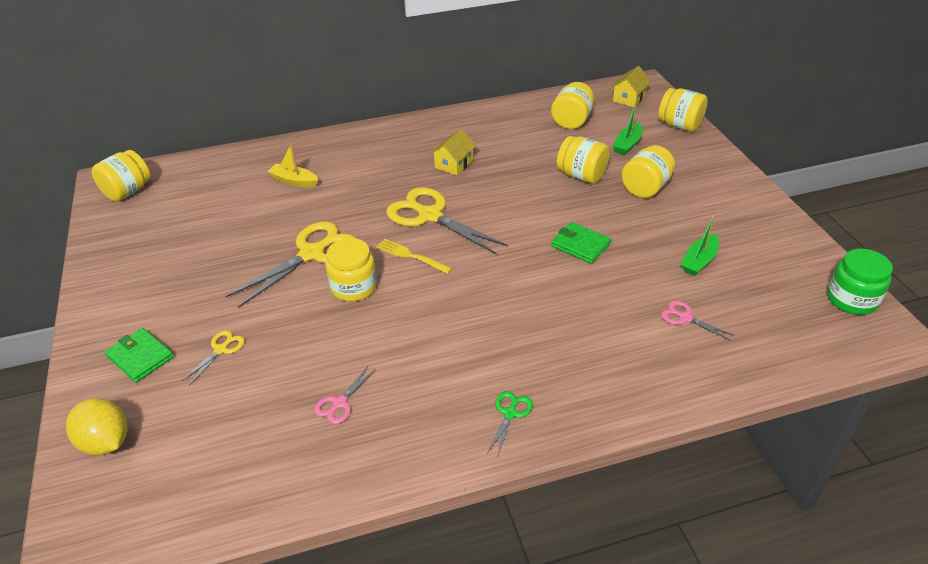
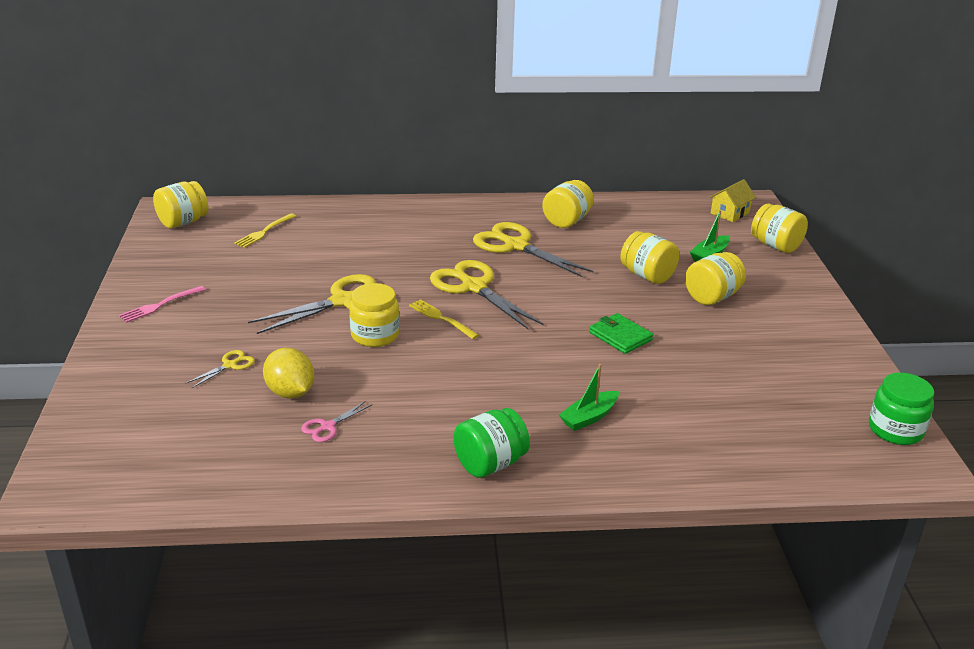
camera: 10 degrees right, 10 degrees down
(106, 442) = (103, 419): yellow lemon -> yellow lemon (290, 392)
(130, 292) = (160, 305): none -> pink fork
(140, 357) = (154, 359): green wallet -> none
(212, 189) = (264, 232): none -> yellow fork
(294, 181) = (347, 237): yellow boat -> none
(454, 164) = (516, 246): yellow house -> yellow scissors
(510, 413) = (490, 464): green scissors -> green jar
(571, 121) = (657, 225): yellow jar -> yellow jar (567, 221)
(685, 318) = (704, 416): pink scissors -> none
(699, 261) = (742, 370): green boat -> green boat (589, 417)

